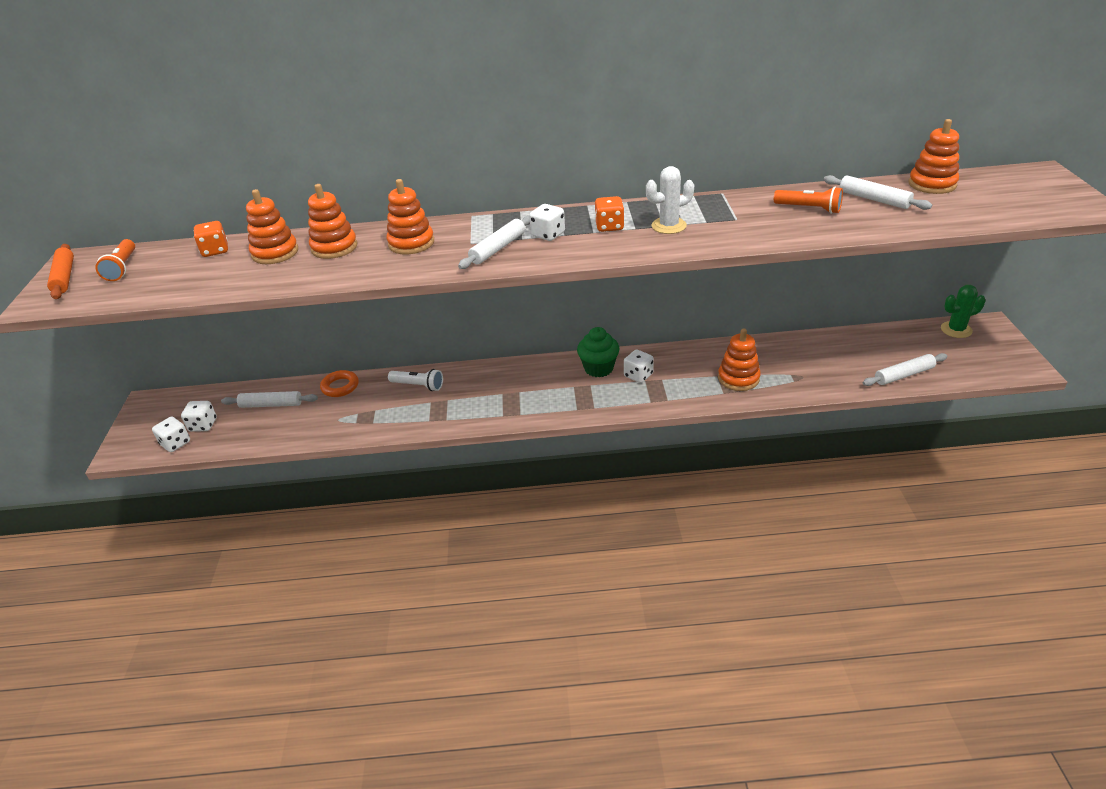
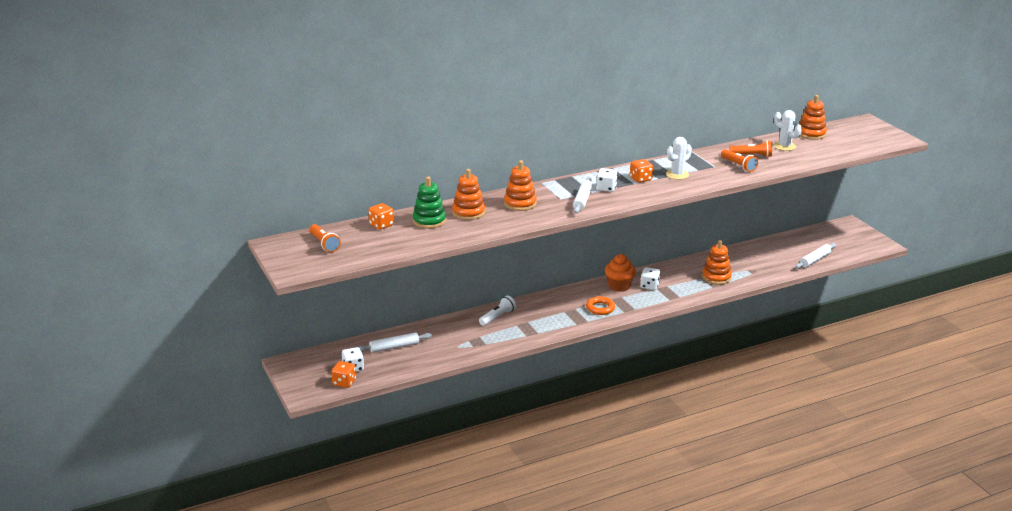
camera: 25 degrees left, 10 degrees down
(64, 277) = (287, 255): orange rolling pin -> none
(175, 443) = (344, 382): white dice -> orange dice
(275, 253) = (429, 221): orange stacking toy -> green stacking toy
(340, 386) = (437, 327): orange ring -> orange ring (600, 308)
(418, 386) = (497, 317): white flashlight -> white flashlight turned 45 degrees counterclockwise
(598, 368) = (619, 286): green cupcake -> orange cupcake
(775, 222) = (738, 165): none -> orange flashlight
(874, 199) = (784, 146): white rolling pin -> white cactus
(956, 330) = (831, 229): green cactus -> none

